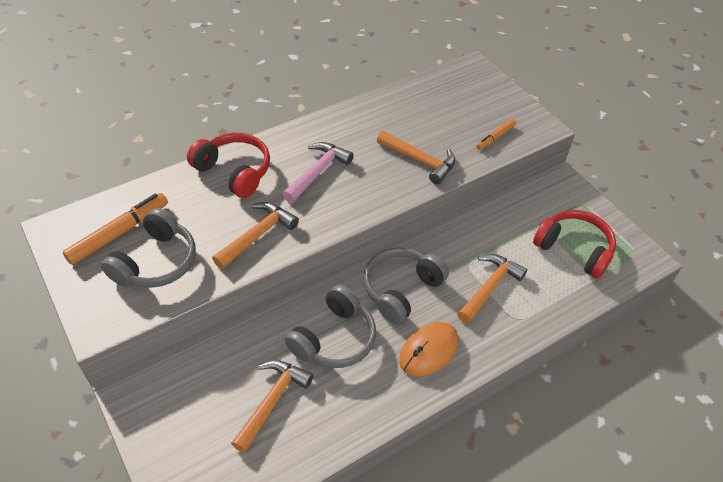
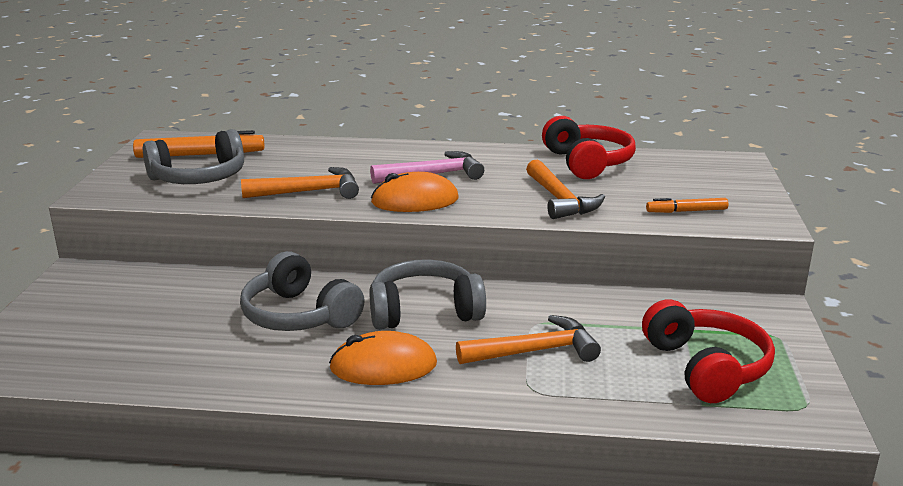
camera: 40 degrees right, 25 degrees down
(234, 171) = (354, 153): red headphones -> red headphones (587, 163)
(272, 401) = (174, 329): orange hammer -> none
(334, 339) = (299, 315): grey headphones -> grey headphones turned 60 degrees clockwise
(337, 208) = (415, 201): none -> orange mouse

